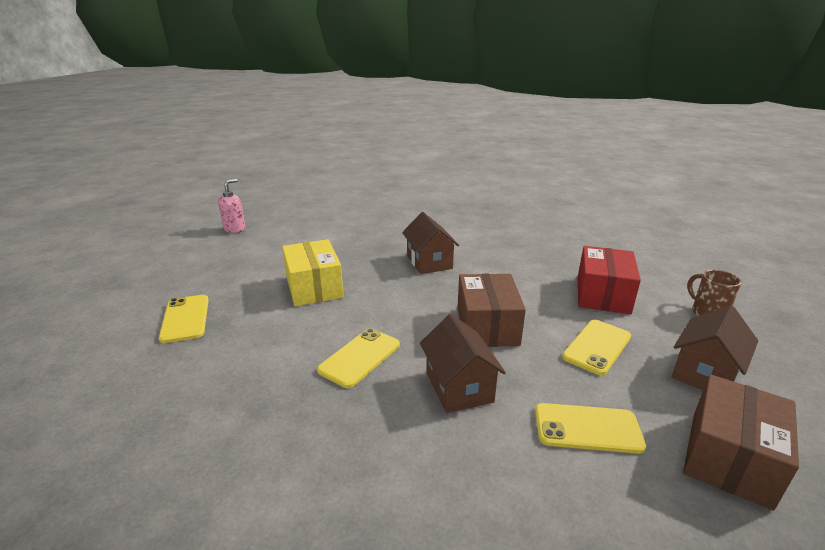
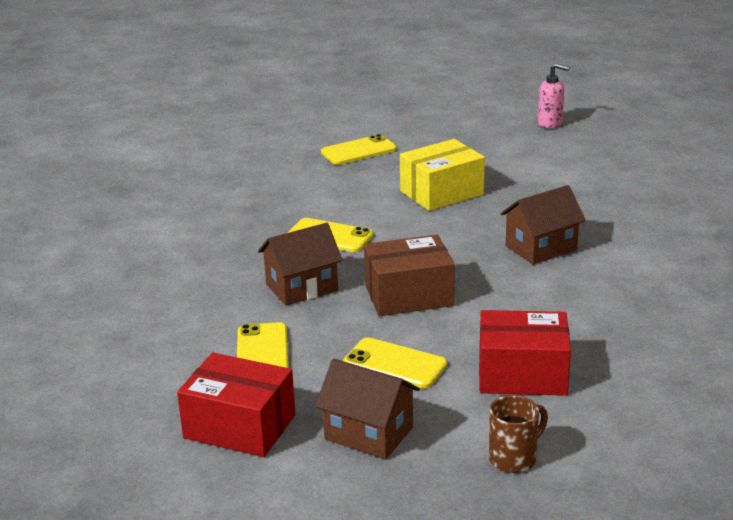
camera: 80 degrees right, 0 degrees up
(729, 458) = (239, 426): brown box -> red box

